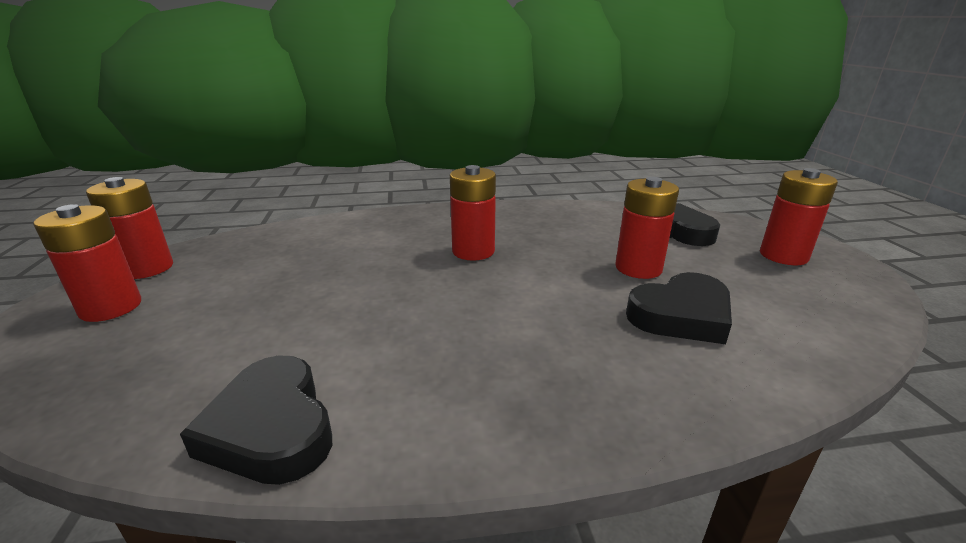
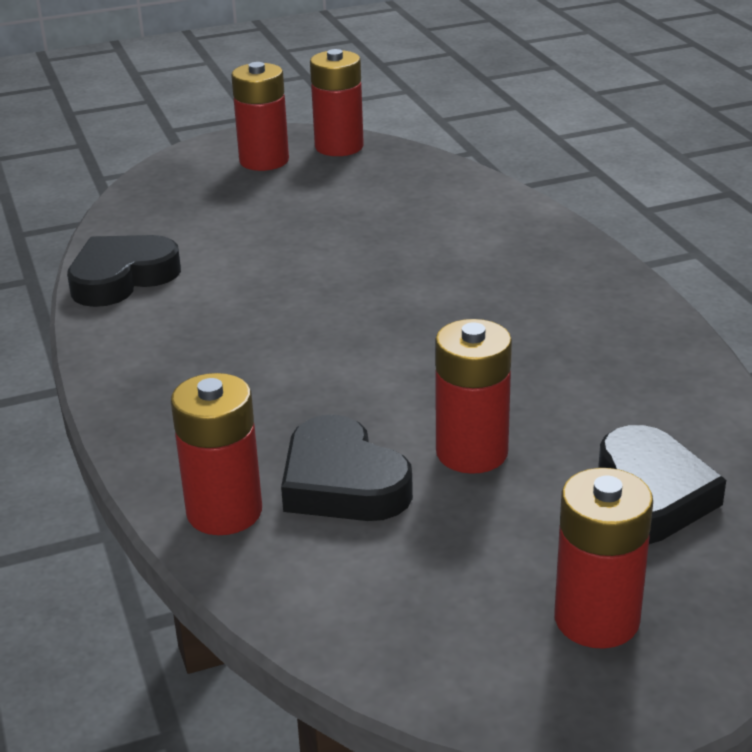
camera: 80 degrees right, 5 degrees up
(473, 251) = (466, 315): red battery -> red battery (224, 512)

